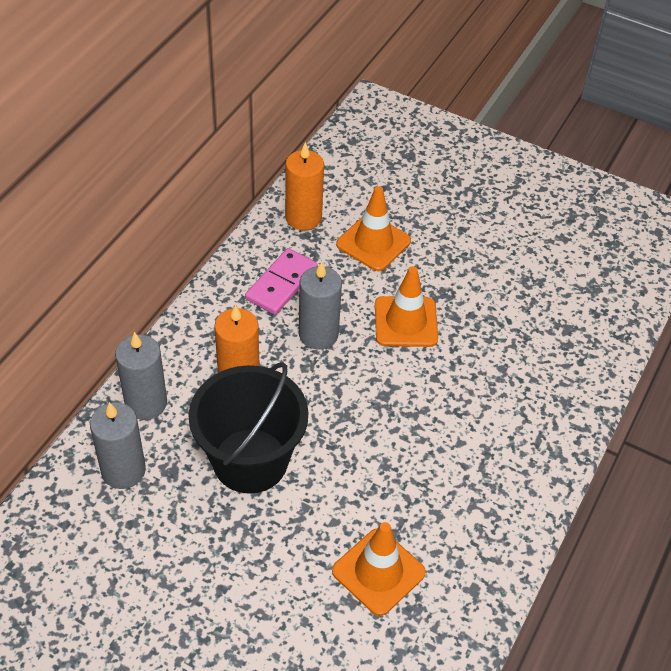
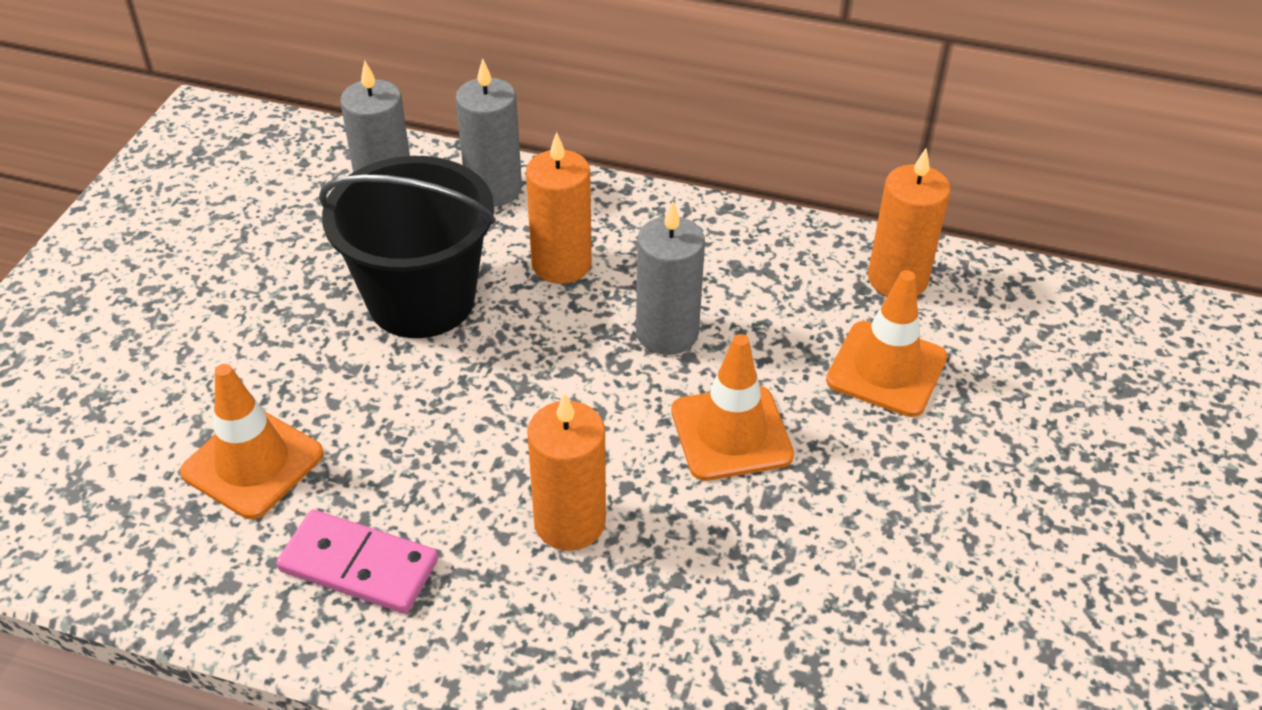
camera: 80 degrees right, 5 degrees down
(281, 284) = (749, 277): pink domino -> pink domino (359, 565)
(456, 409) = (569, 522): none -> orange candle

